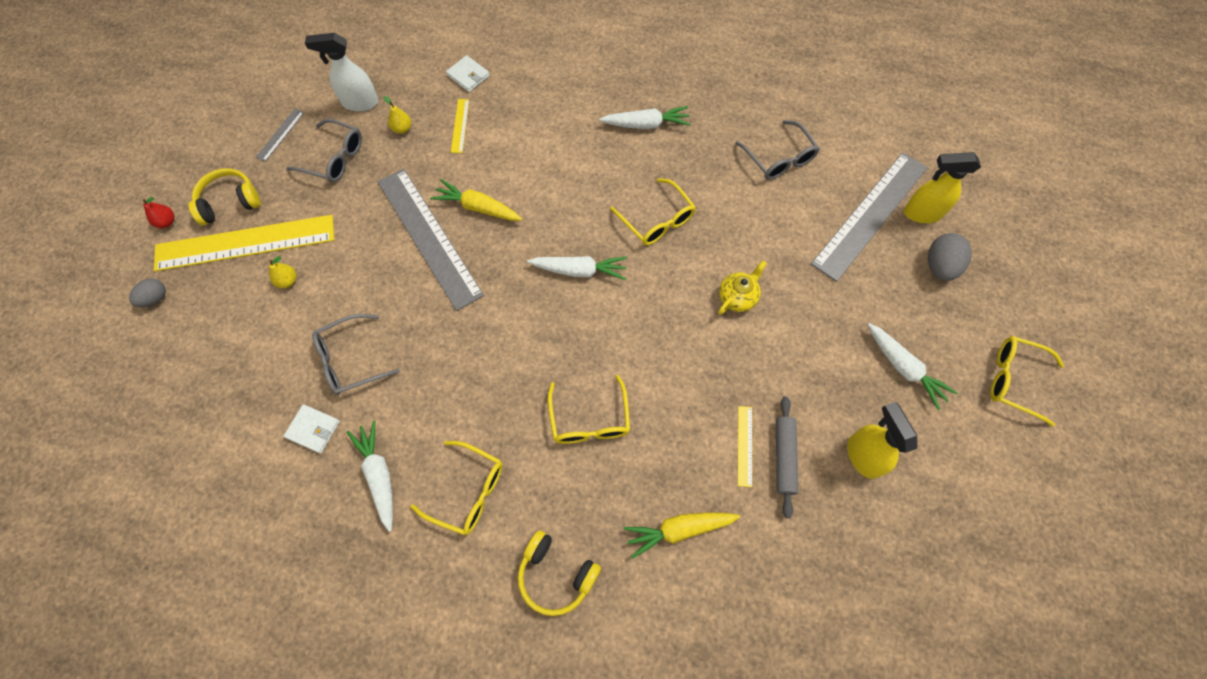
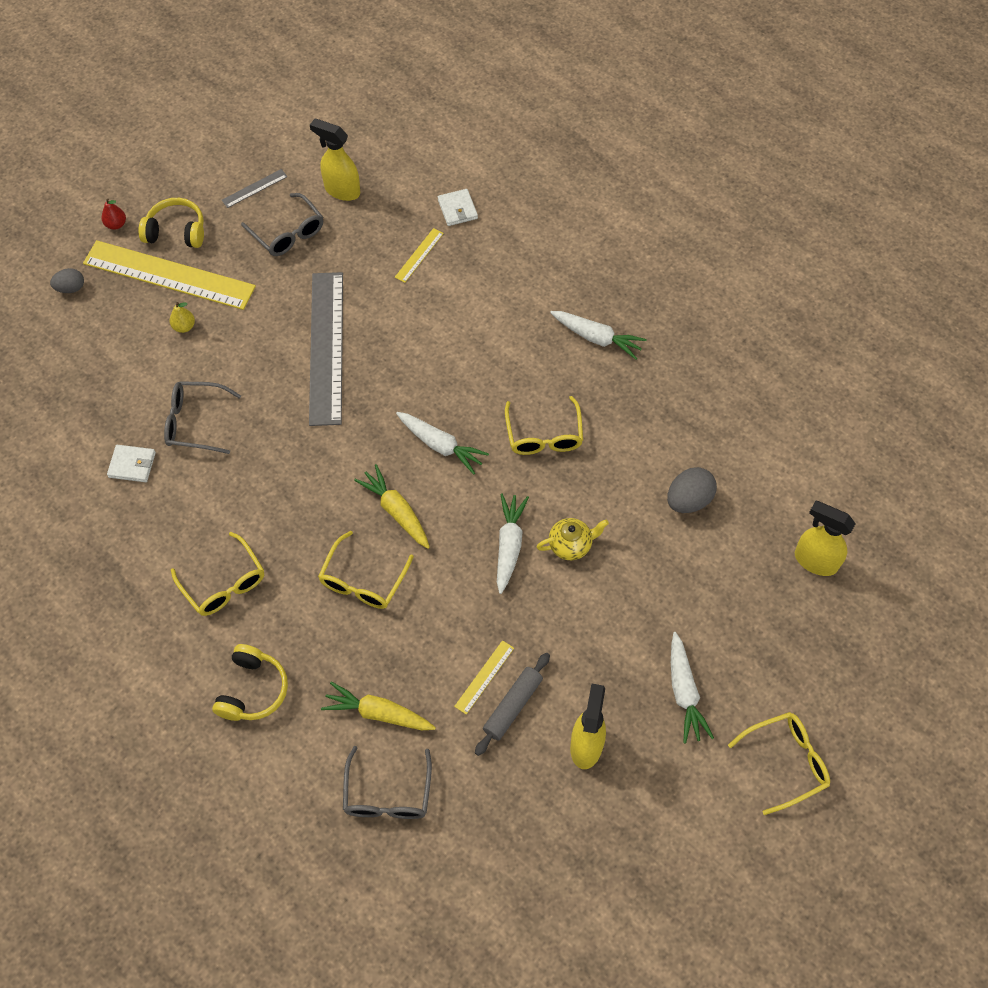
camera: 30 degrees right, 5 degrees down
(313, 429) = (132, 465): white wallet -> white wallet turned 45 degrees counterclockwise
(360, 103) = (341, 190): white spray bottle -> yellow spray bottle
(379, 475) = (161, 531): white carrot -> white carrot (509, 545)
(402, 129) = (364, 233): yellow pear -> none
(477, 207) = (386, 341): yellow carrot -> yellow carrot (396, 511)
(556, 575) = (253, 690): yellow headphones -> yellow headphones turned 135 degrees counterclockwise
(779, 158) = (707, 435): grey glasses -> grey glasses (387, 794)
(870, 214) = (759, 535): grey ruler -> none
(939, 266) = (793, 620): grey egg -> grey egg (688, 500)
(1014, 380) = (786, 762): yellow glasses -> yellow glasses turned 105 degrees clockwise

